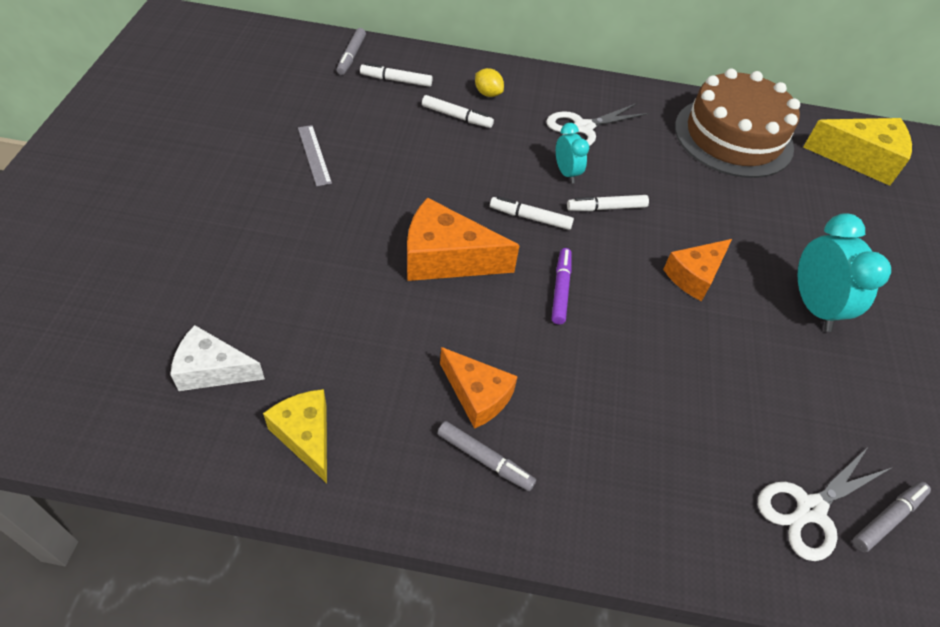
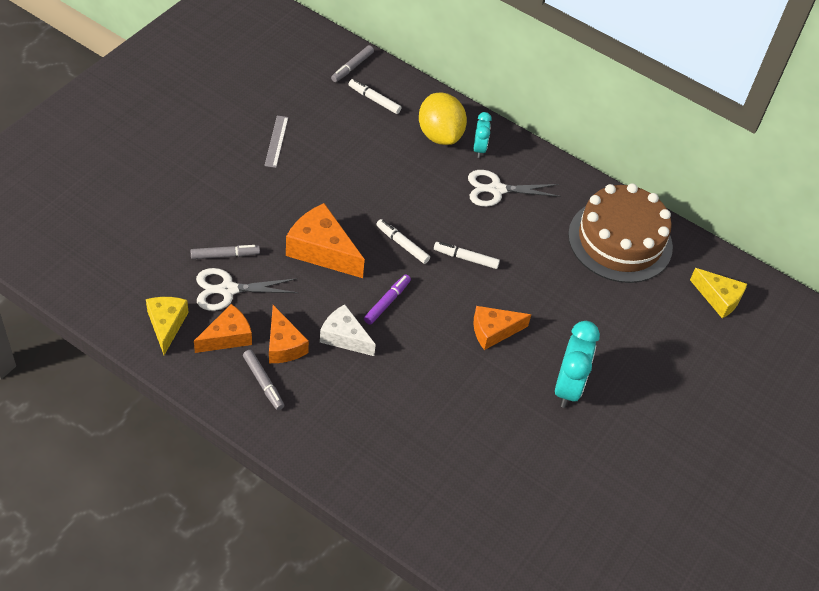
camera: 25 degrees right, 0 degrees up
(213, 370) = (133, 264): white cheese -> white cheese (344, 337)
(399, 416) = (227, 337): none -> orange cheese
(456, 117) = (401, 146): white marker -> none
(488, 93) = (440, 135): yellow lemon -> yellow lemon, size x2.10
(566, 173) = (455, 221): turquoise clock -> turquoise clock (479, 149)
(810, 509) = (449, 499): white scissors -> white scissors (228, 290)
(860, 159) = (718, 298): yellow cheese -> yellow cheese, size x0.66
(887, 519) = (496, 527): grey marker -> grey marker (225, 255)

